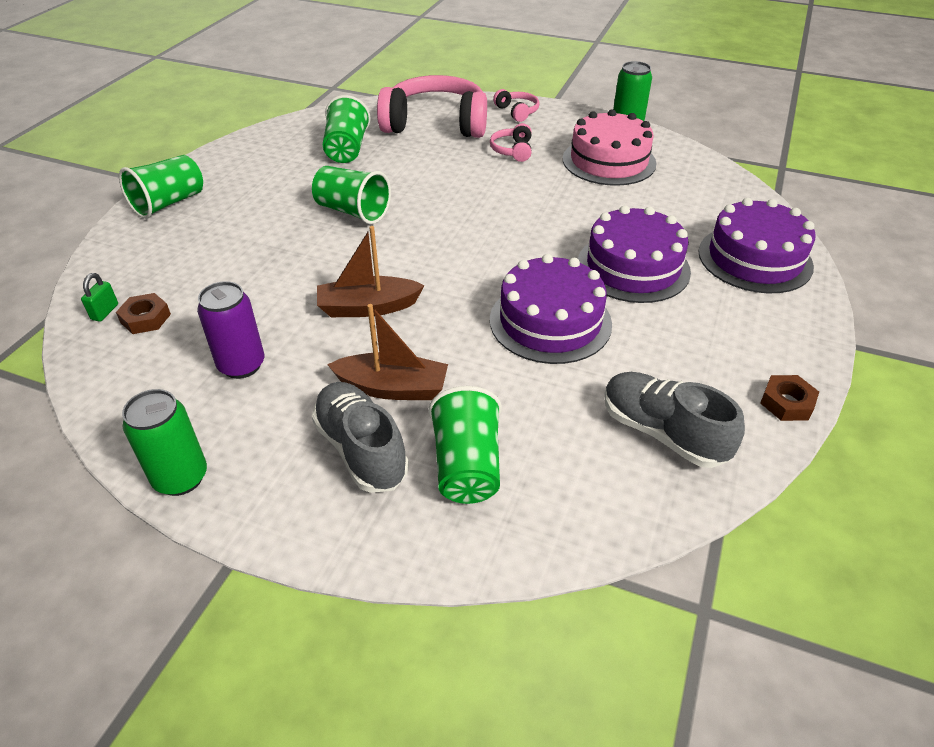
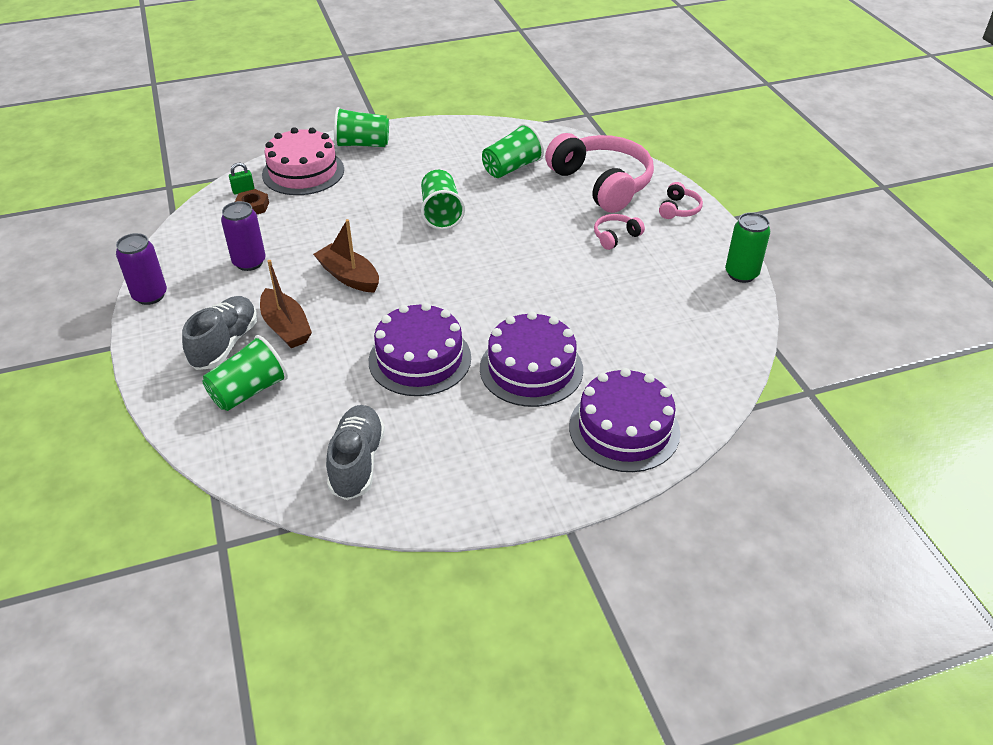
camera: 50 degrees right, 0 degrees up
(181, 478) = (150, 295): green can -> purple can
(609, 161) = (669, 290): pink cake -> pink cake (303, 172)
(787, 402) = (451, 513): brown nut -> none

